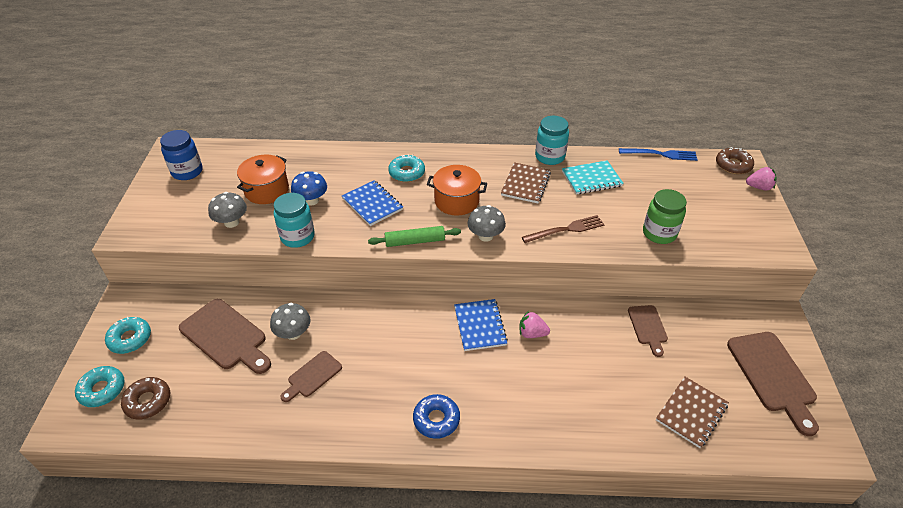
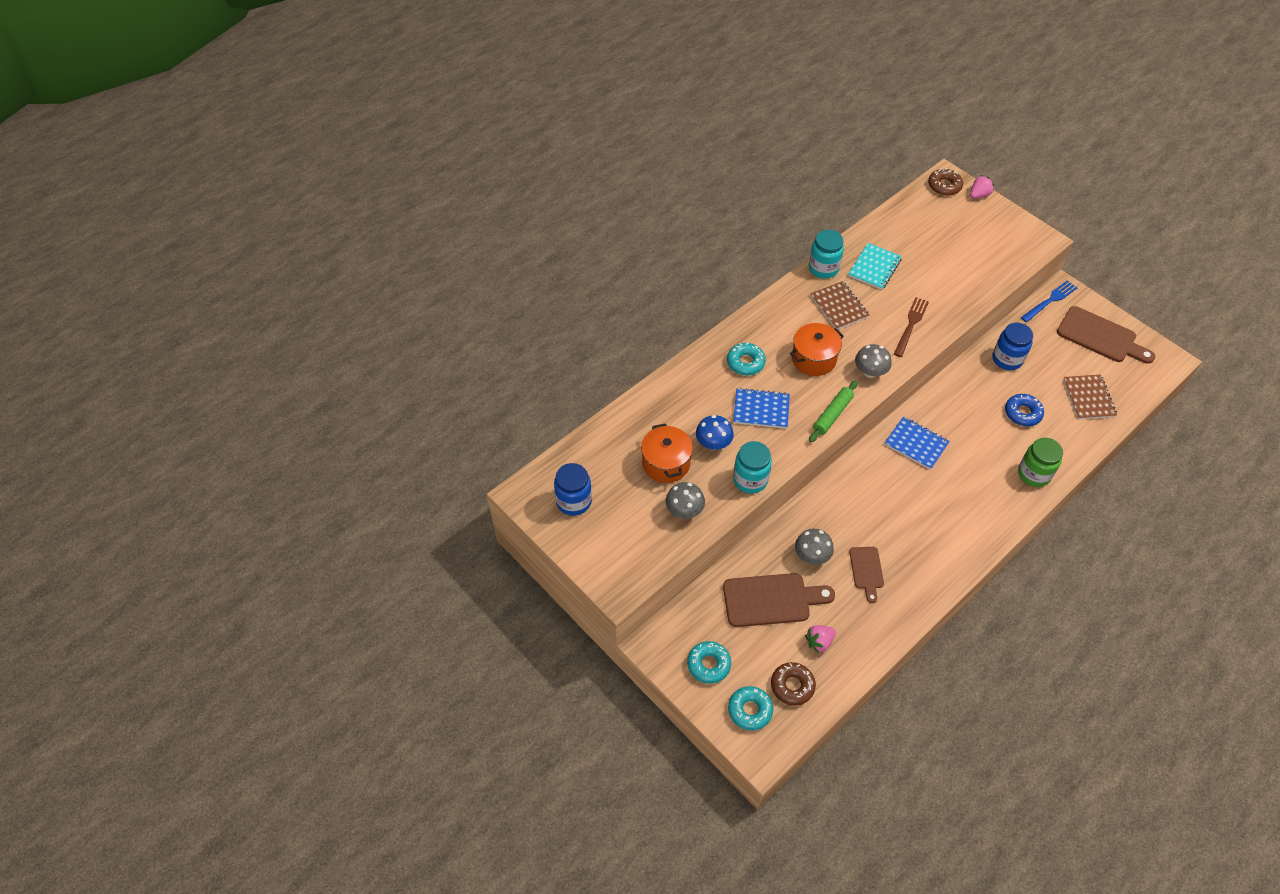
camera: 45 degrees left, 10 degrees up
(436, 419) = (972, 527): blue donut -> blue donut (1022, 413)
(532, 333) = (951, 422): pink strawberry -> pink strawberry (819, 642)
(648, 327) = (1007, 359): brown cutting board -> blue jar
(659, 233) = (966, 282): green jar -> green jar (1034, 474)
(661, 154) = (891, 209): blue fork -> blue fork (1050, 300)

